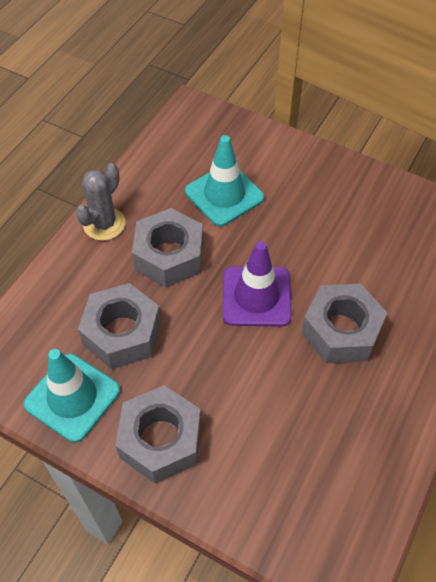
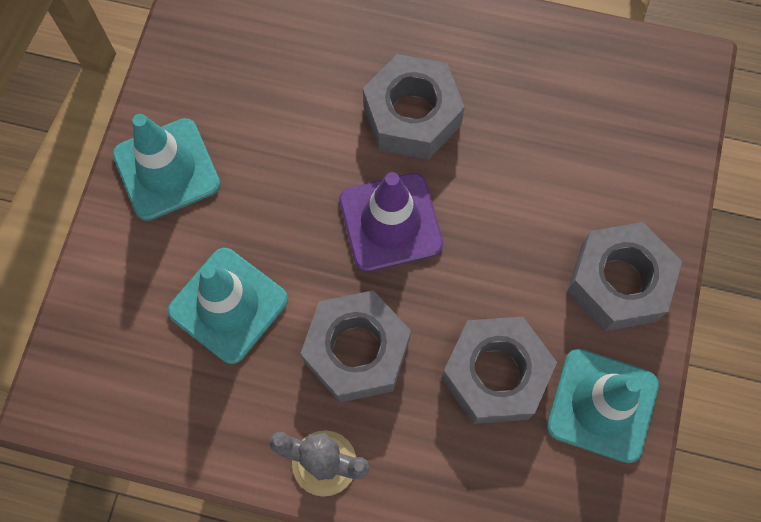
camera: 105 degrees left, 15 degrees up
(329, 179) = (167, 169): none -> turquoise traffic cone

